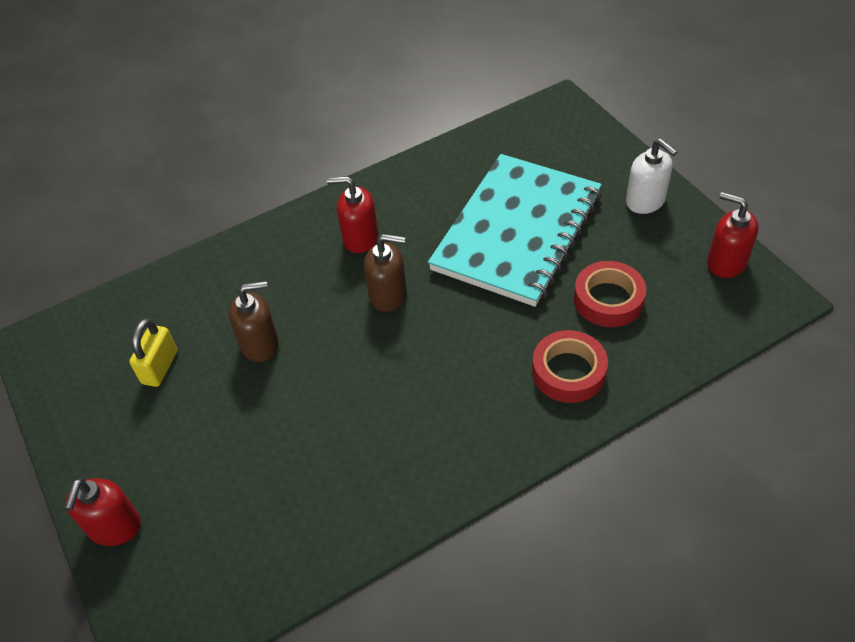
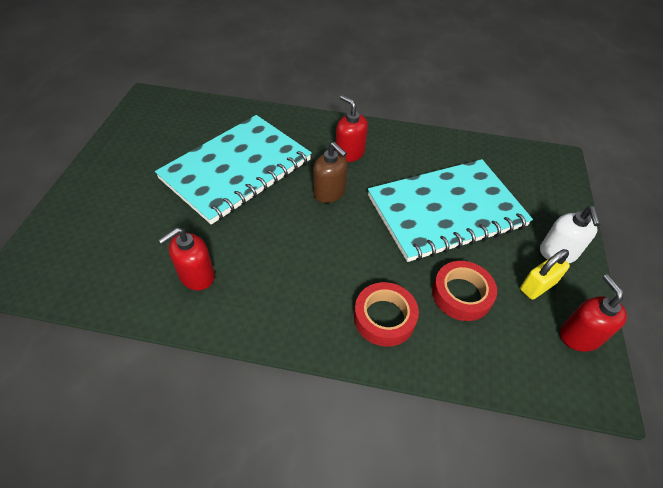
camera: 35 degrees right, 0 degrees up
(114, 527) = (71, 204): red soap dispenser -> red soap dispenser (196, 276)
(160, 367) = (180, 146): yellow padlock -> yellow padlock (537, 286)
(260, 344) = (236, 169): brown soap dispenser -> turquoise notebook

